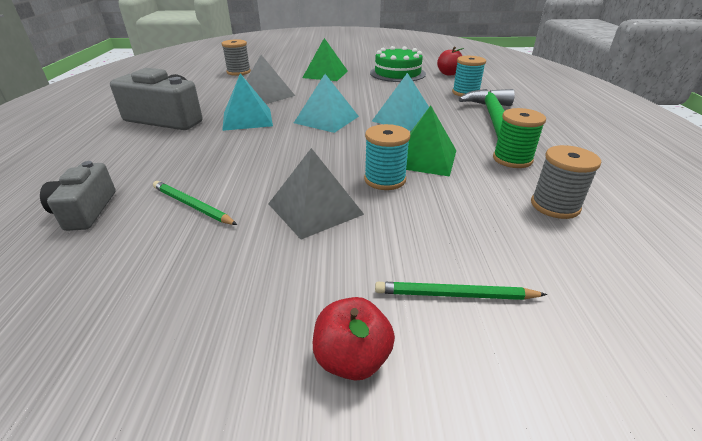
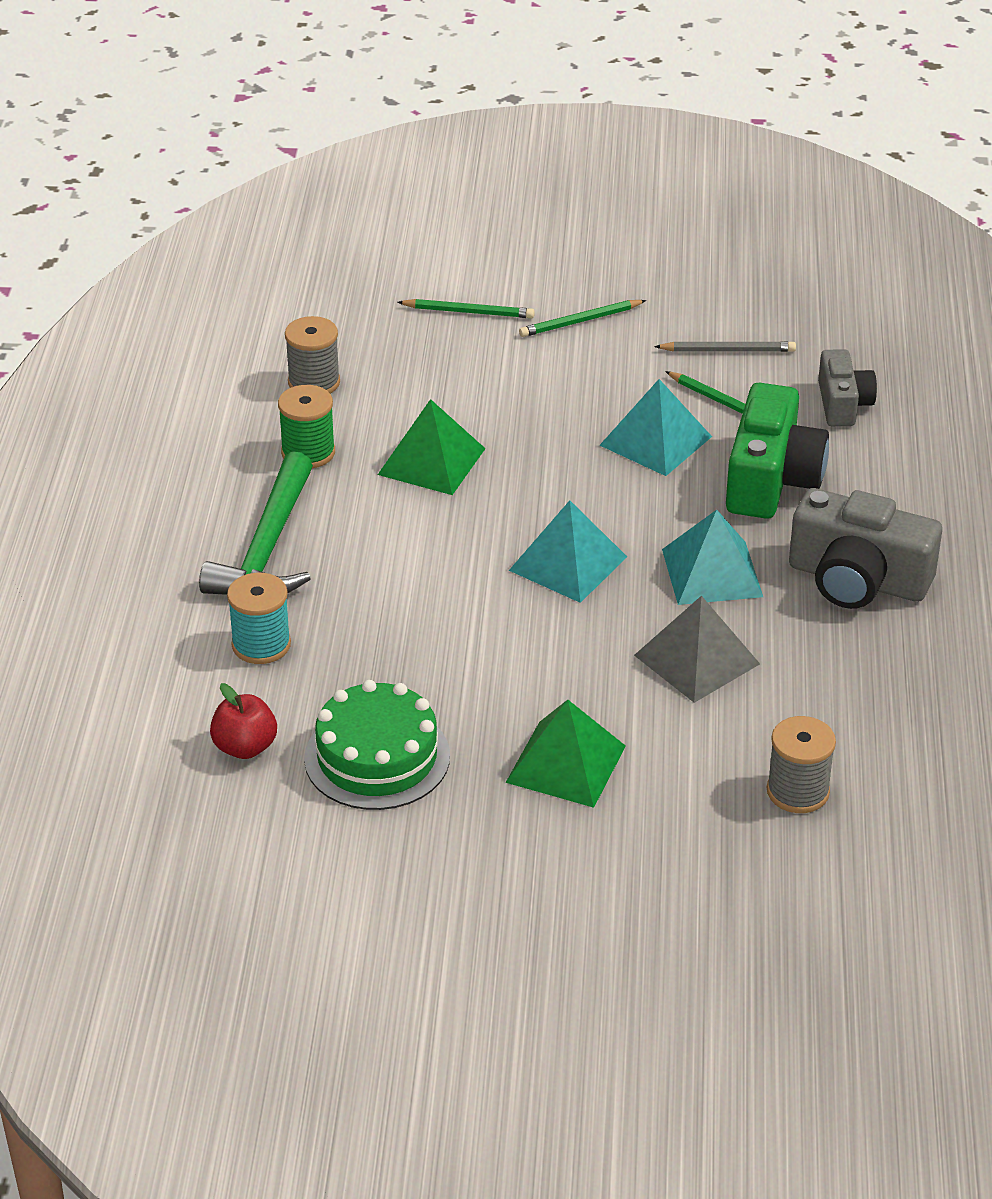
camera: 175 degrees left, 5 degrees up
(161, 259) = (727, 350): none -> grey pencil
(186, 158) = (771, 479): none -> green camera
(315, 209) = (585, 393): grey pyramid -> none
(319, 289) = (580, 321): none -> green pencil
(352, 359) = (557, 282): red apple -> none
(385, 179) = (496, 428): turquoise spool -> none
(403, 118) = (428, 558): turquoise pyramid -> turquoise pyramid (655, 441)

